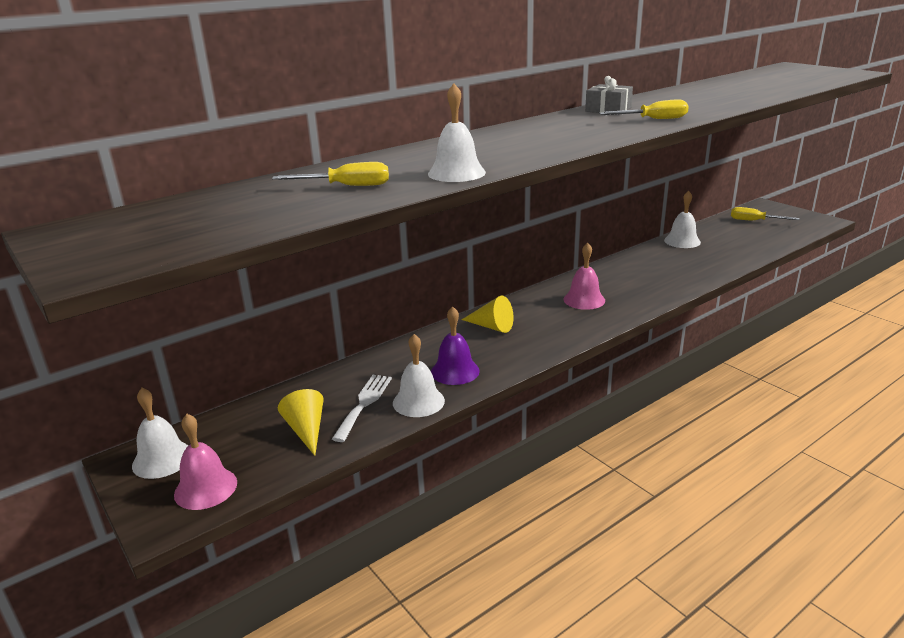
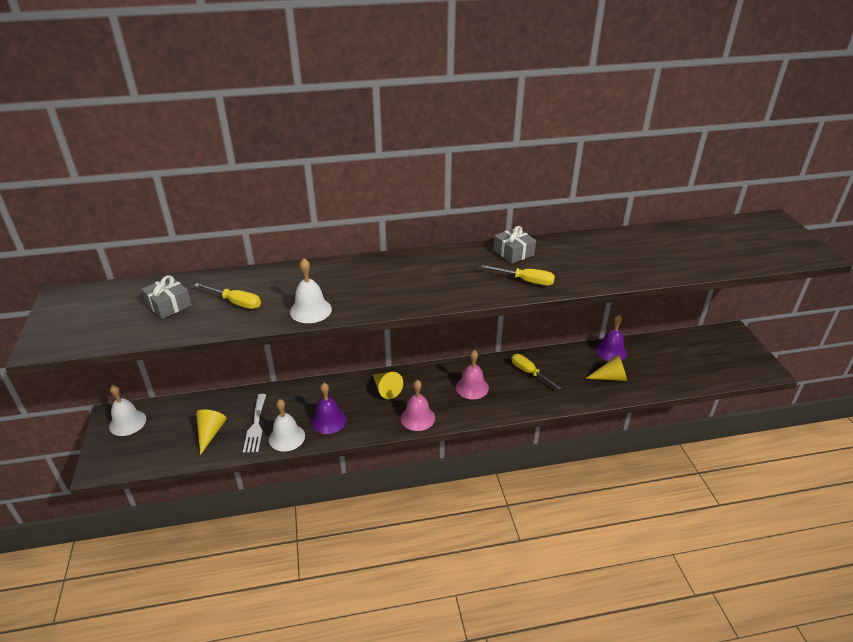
camera: 25 degrees right, 10 degrees up
(205, 488) = (133, 453): pink bell -> pink bell (417, 418)
(251, 205) = (169, 305): none -> grey gift
(364, 404) = (256, 425): white fork -> white fork turned 135 degrees clockwise
(682, 241) = (611, 351): white bell -> purple bell
(706, 258) = (610, 377): none -> yellow cone
(754, 221) = (701, 348): yellow screwdriver -> yellow screwdriver (529, 372)

